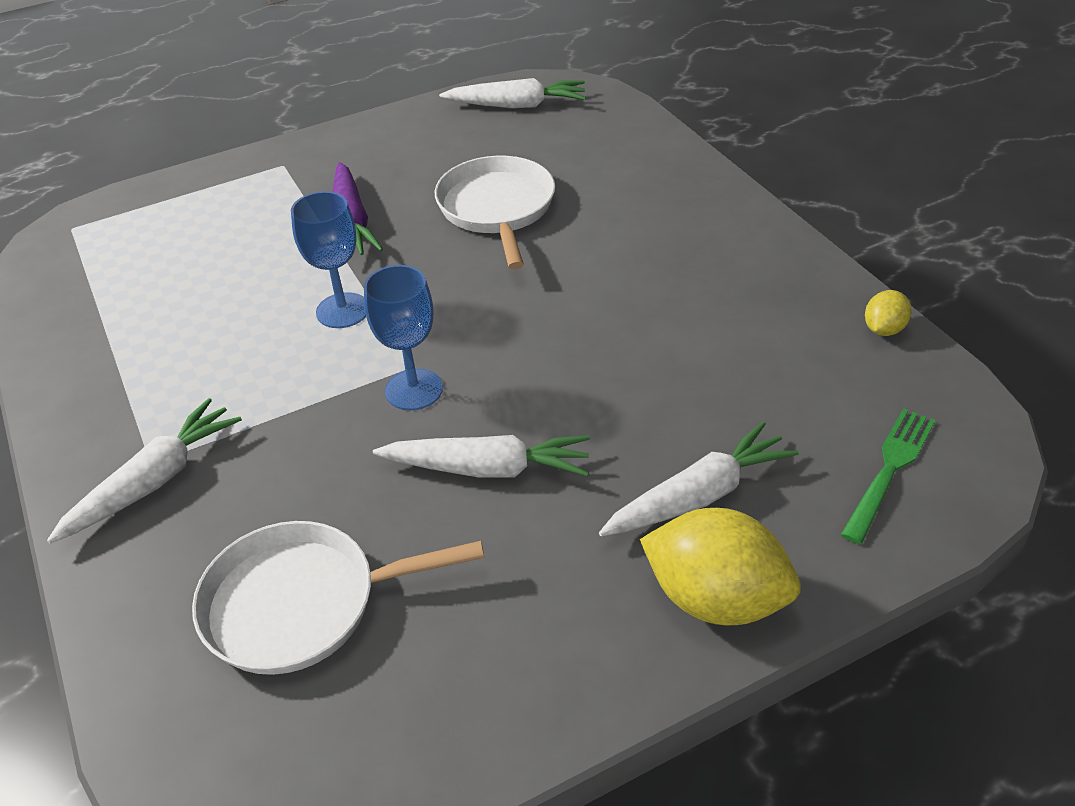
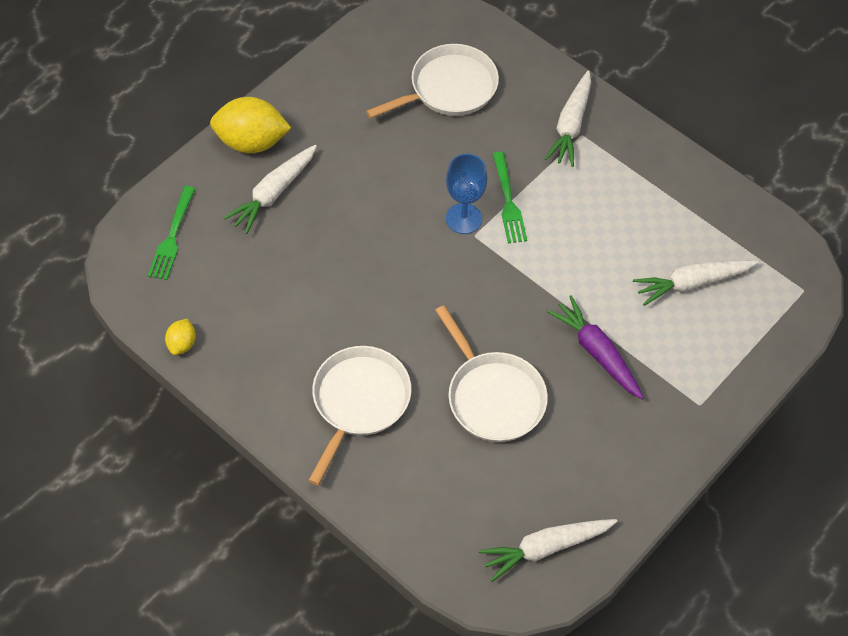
camera: 155 degrees right, 15 degrees up
(334, 397) = (508, 201): none -> green fork
(342, 310) = (546, 266): blue goblet -> none
(487, 468) = (394, 180): white carrot -> white carrot (692, 283)
(658, 232) = (359, 402): none -> white pan

